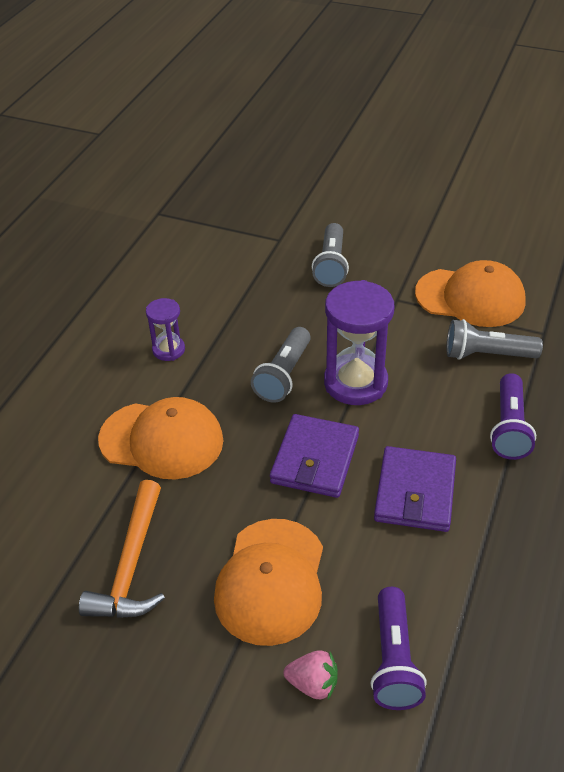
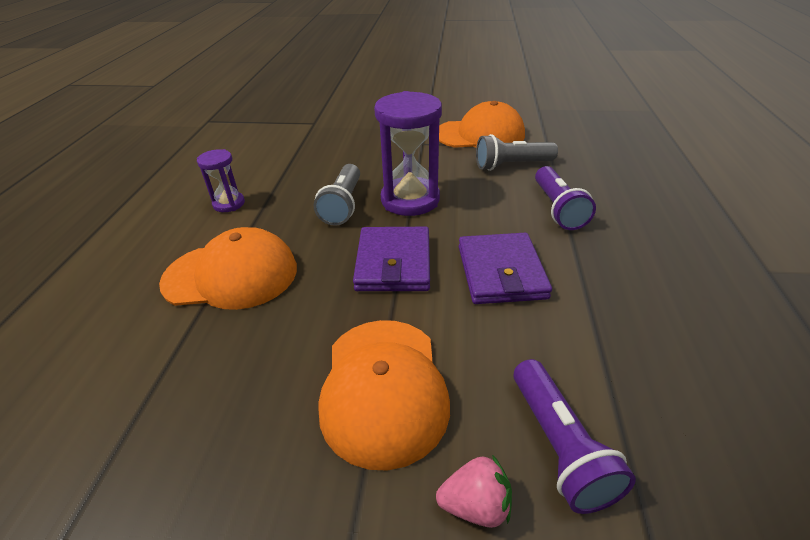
camera: 15 degrees left, 5 degrees down
(131, 565) = (208, 408): orange hammer -> none
(331, 265) = (361, 131): grey flashlight -> none

